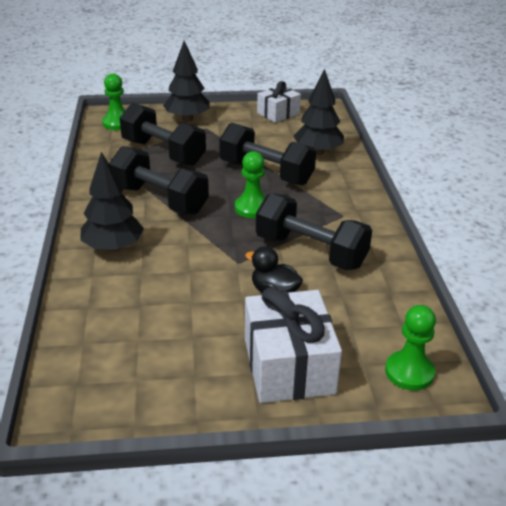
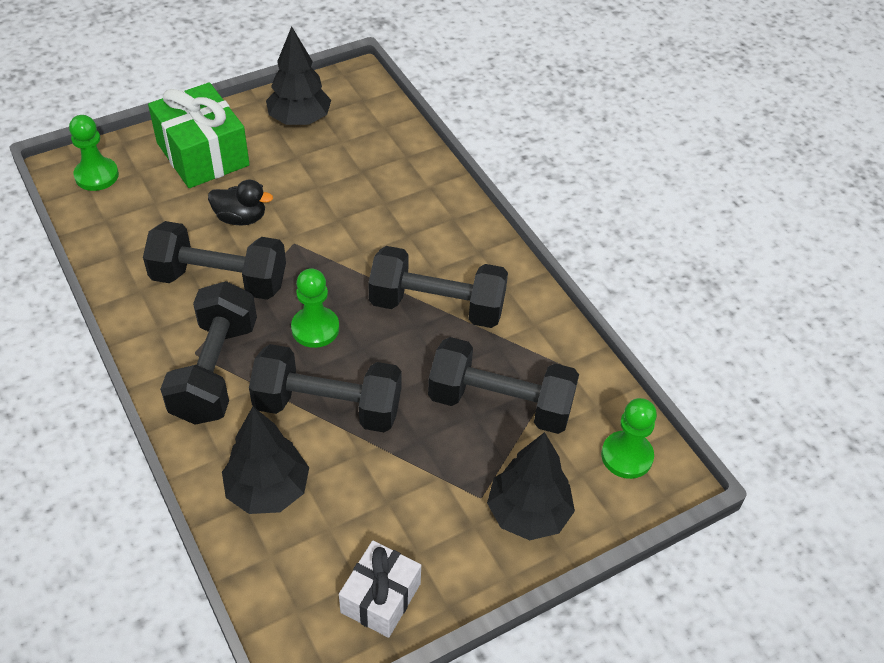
camera: 155 degrees right, 15 degrees up
(113, 247) = (435, 223): black tree -> black tree (299, 120)
(288, 365) = (202, 154): white gift -> green gift
(331, 203) = (215, 371): none -> black dumbbell

